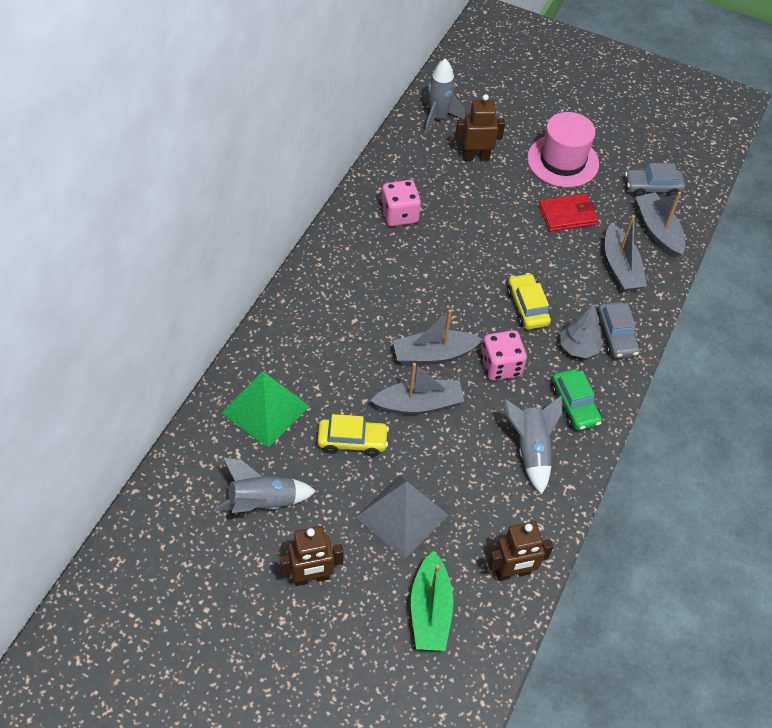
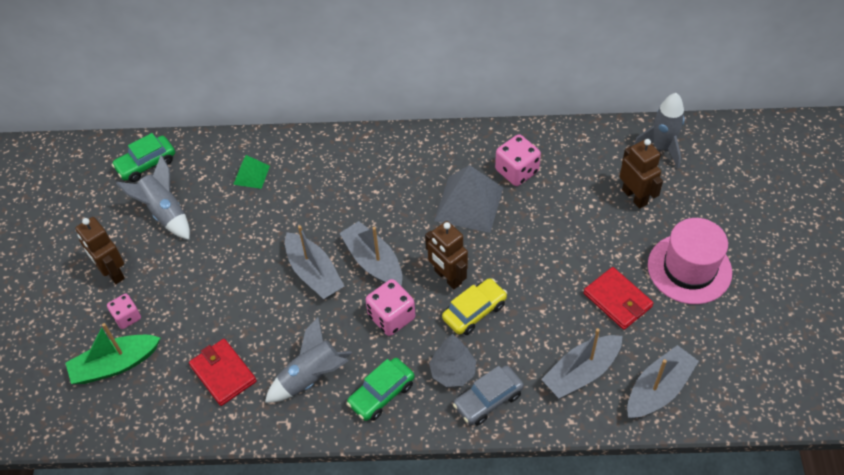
camera: 70 degrees right, 0 degrees up
(183, 498) = (146, 164): none -> green car
(265, 409) = (251, 175): green pyramid -> green pyramid, size x0.53
(352, 441) = (251, 243): yellow car -> none
(377, 581) = (127, 317): none -> pink dice
(402, 515) = (196, 308): grey pyramid -> grey pyramid (469, 204)
(491, 518) = (223, 373): none -> red wallet
(513, 572) = (176, 411): brown robot -> brown robot (447, 277)
(652, 188) = (717, 363): grey car -> none

